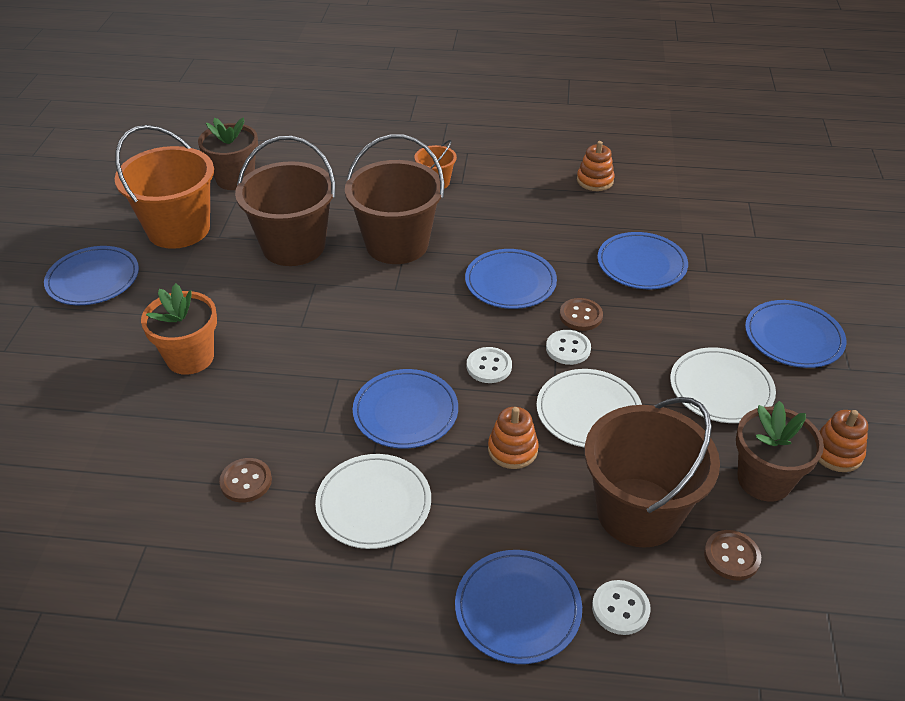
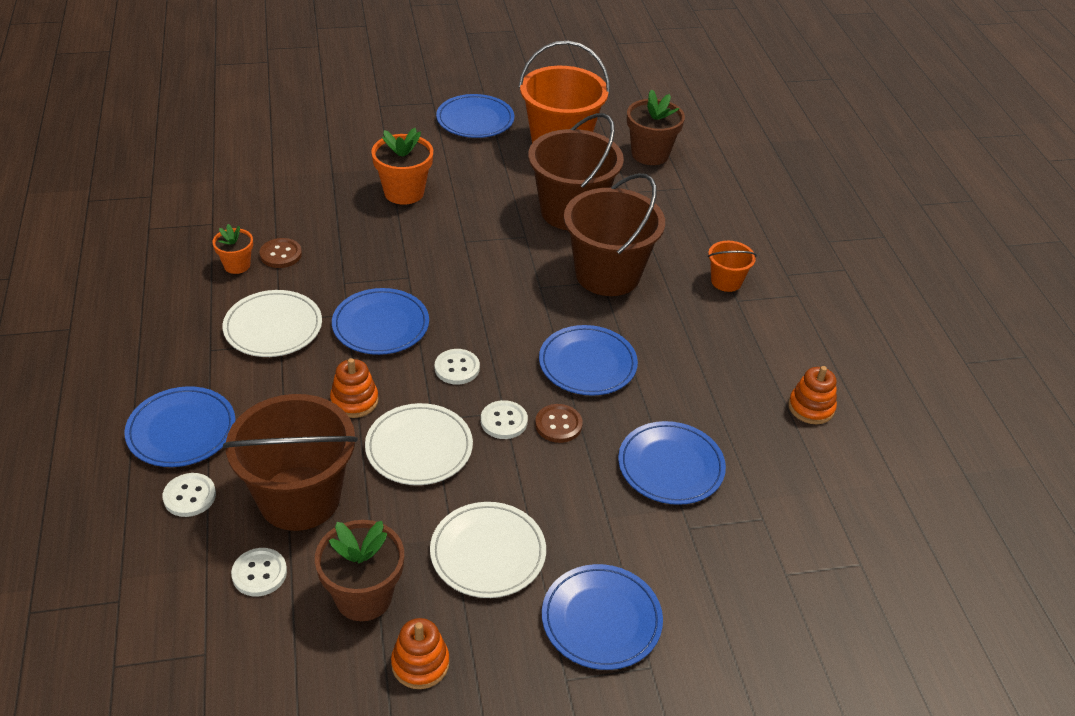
camera: 70 degrees right, 0 degrees up
(245, 527) = (237, 265): none -> orange flower pot
(731, 556) = (259, 573): brown button -> white button

